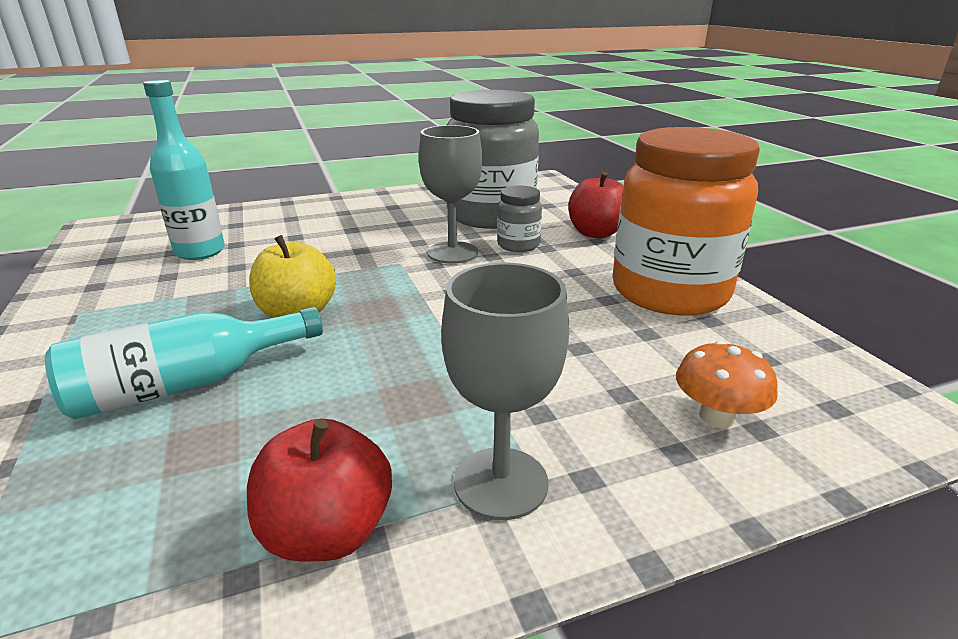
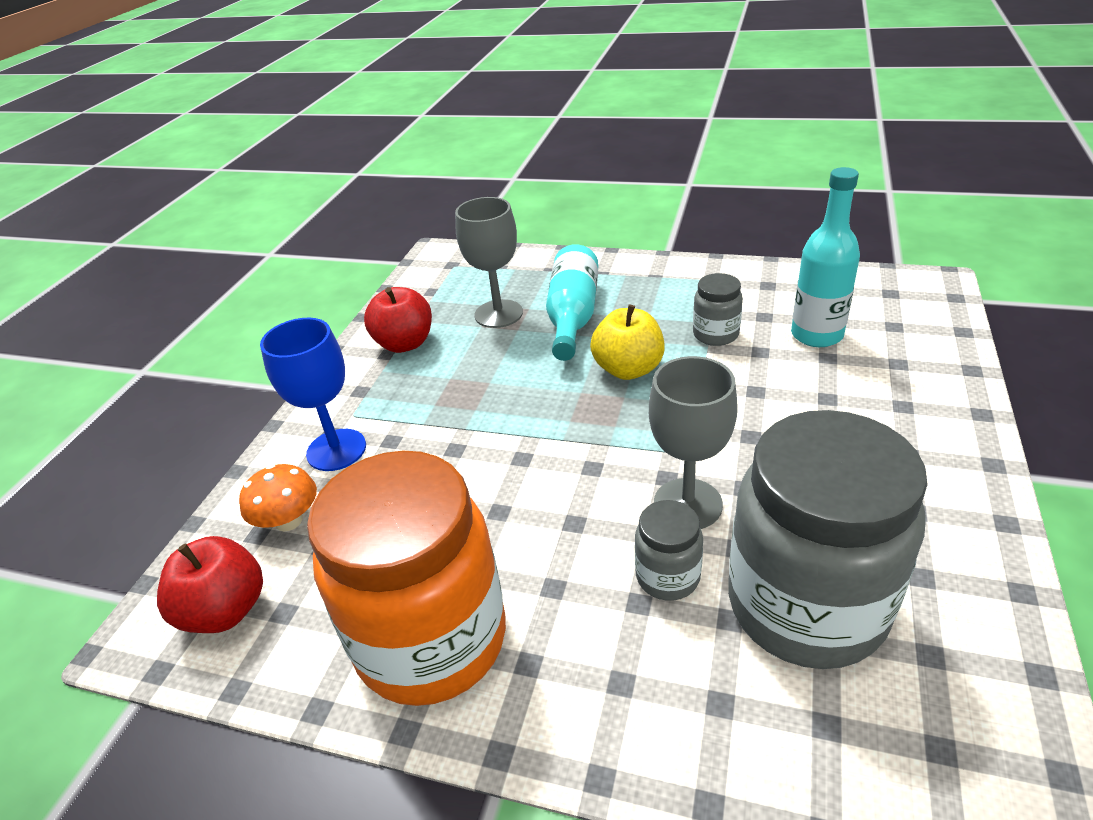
camera: 130 degrees right, 10 degrees up
(211, 289) = (715, 334): none -> grey jar
(500, 482) = (365, 401): grey goblet -> grey goblet (498, 314)
(596, 233) = (646, 699): red apple -> red apple (225, 610)
(603, 448) = (336, 450): none -> blue goblet

